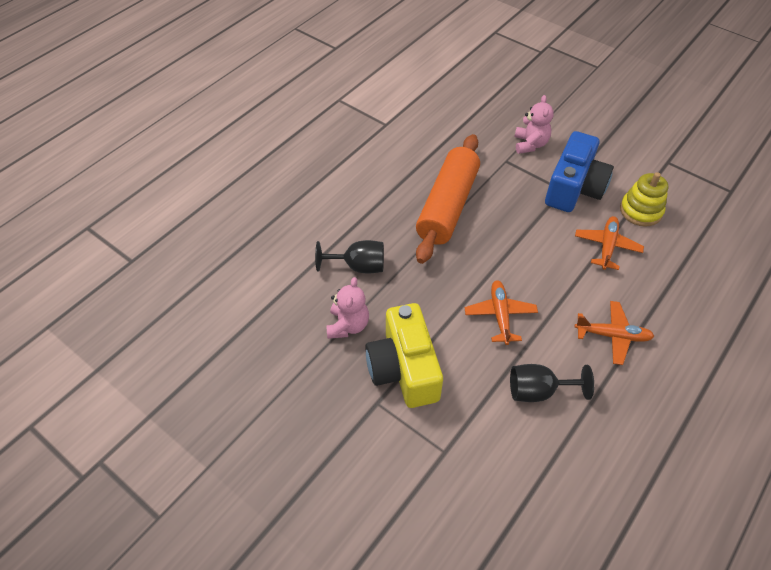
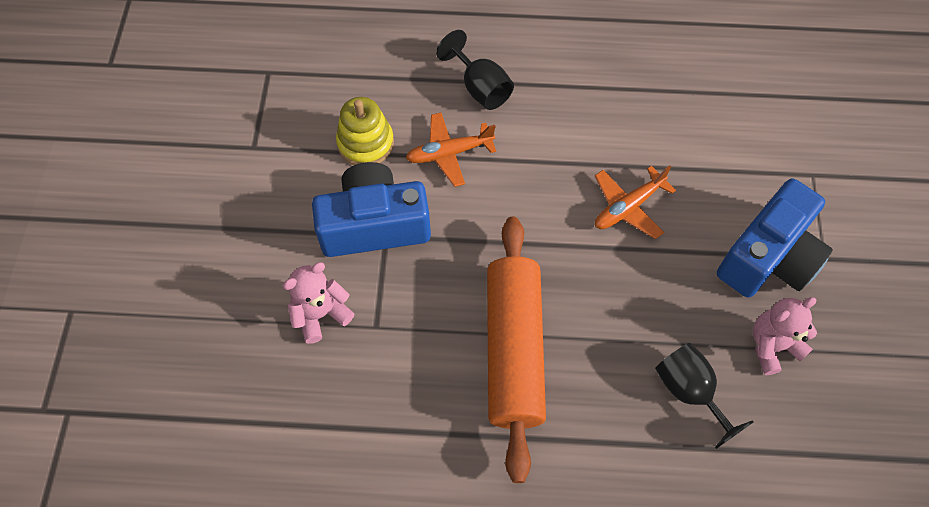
camera: 125 degrees left, 10 degrees up
(404, 369) = (768, 257): yellow camera -> blue camera
(447, 206) = (513, 350): orange rolling pin -> orange rolling pin turned 75 degrees counterclockwise
(538, 391) = (685, 134): black goblet -> black goblet (480, 88)
(613, 336) = (568, 102): orange plane -> none

